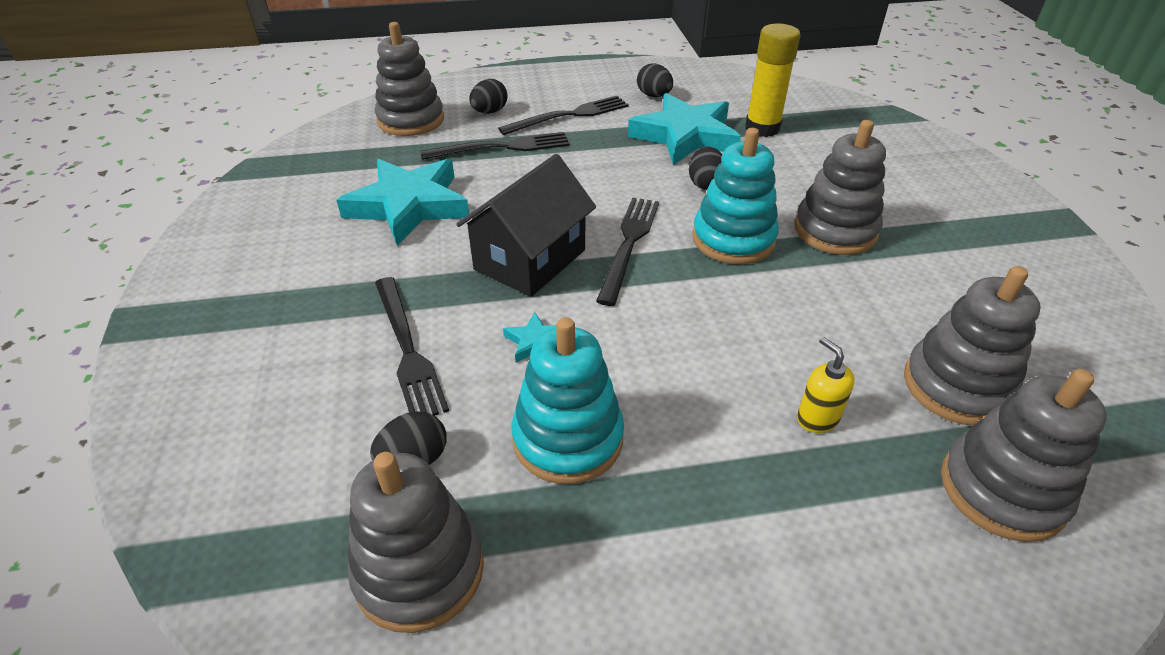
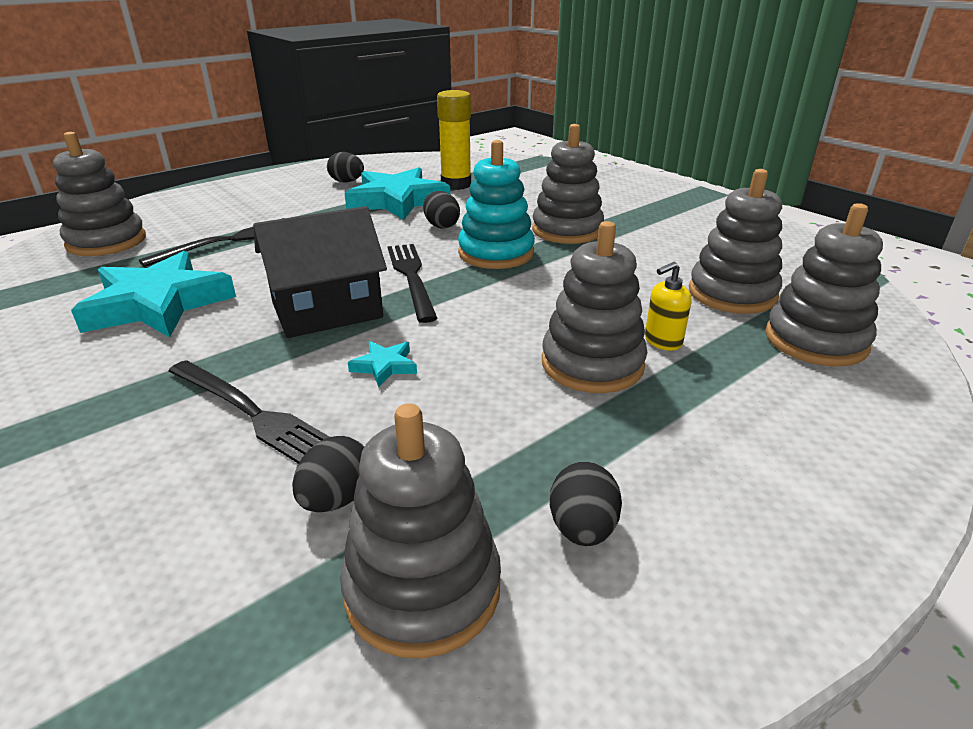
camera: 30 degrees left, 10 degrees down
(489, 112) = (193, 220): black egg -> black egg (582, 528)
(530, 260) = (327, 311): black house -> black house turned 60 degrees clockwise
(568, 439) = (479, 424): turquoise stacking toy -> none
(569, 116) = (278, 207): black fork -> none
(721, 416) = (592, 364): none -> grey stacking toy
(817, 418) = (662, 341): yellow soap dispenser -> yellow soap dispenser turned 60 degrees counterclockwise

